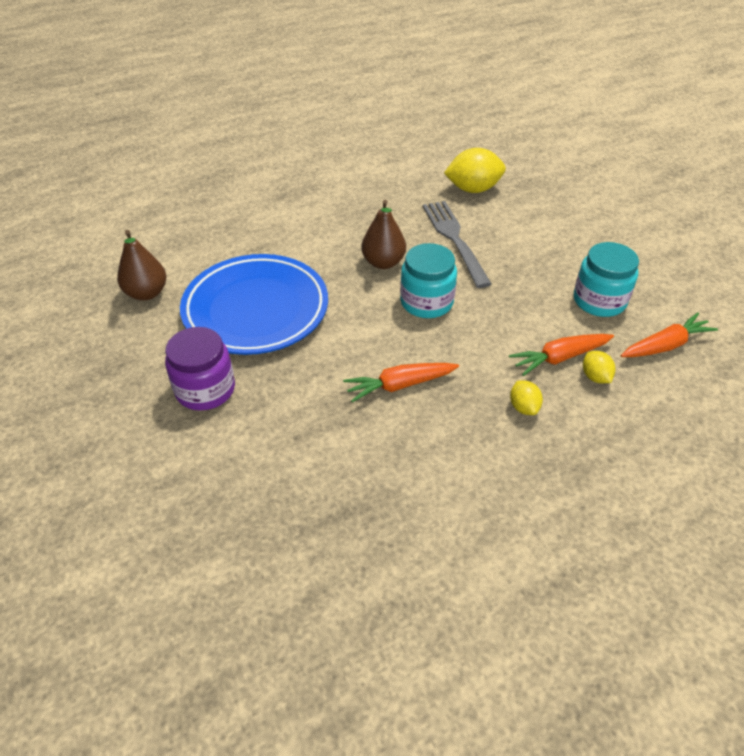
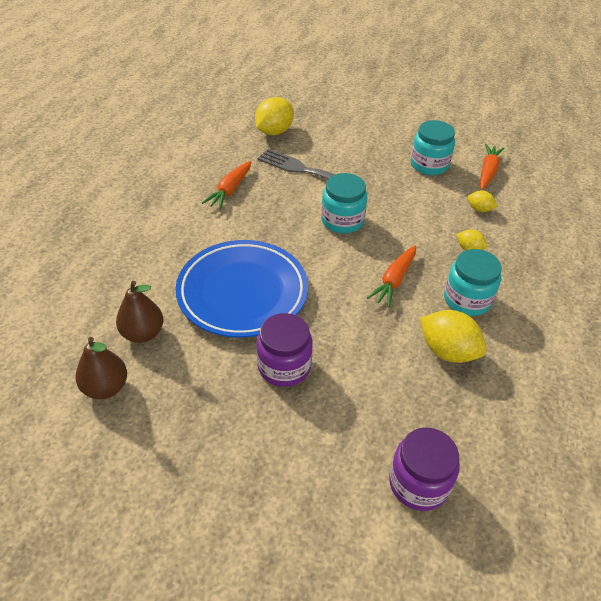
camera: 45 degrees left, 0 degrees up
(171, 568) = (418, 483): none -> purple jar
(359, 483) = (447, 351): none -> yellow lemon
(383, 262) = (282, 211): brown pear -> brown pear (105, 387)
(449, 452) = (467, 299): none -> turquoise jar
(560, 358) = (451, 209): orange carrot -> orange carrot (230, 190)

